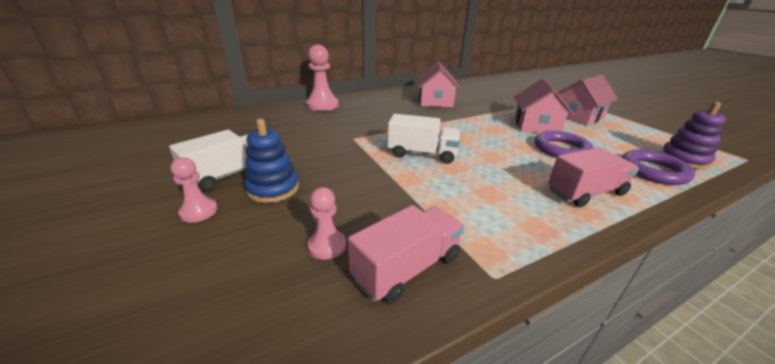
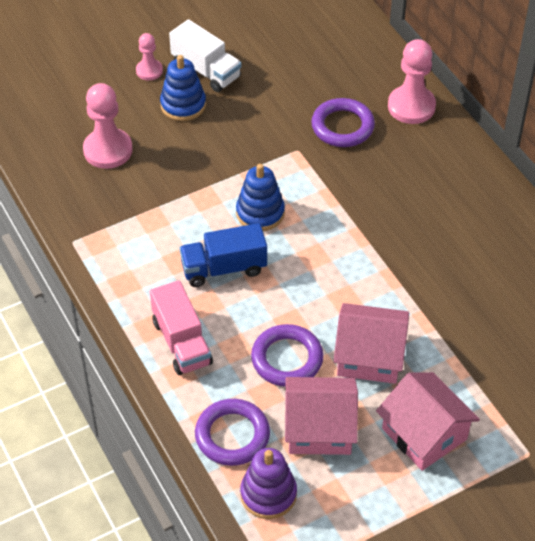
camera: 90 degrees right, 20 degrees up
(327, 245) = (108, 150): pink pawn -> pink pawn, size x1.74
(333, 123) = (342, 126): none -> purple ring
(407, 268) = (83, 195): pink truck -> none
(422, 154) = (260, 213): white truck -> blue stacking toy
(435, 101) = (461, 242): pink house -> pink house (319, 428)
(488, 171) = (224, 268): none -> blue truck

